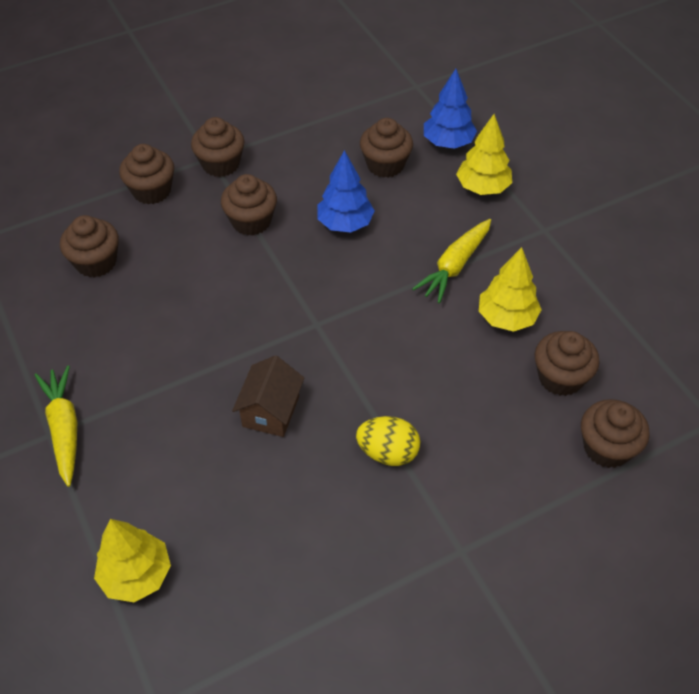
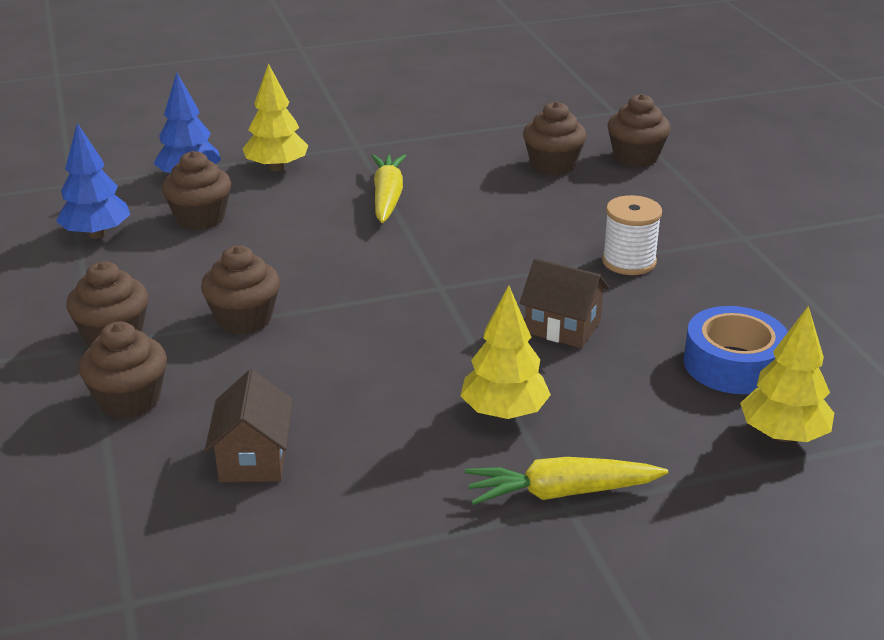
camera: 80 degrees left, 20 degrees down
(96, 262) = (254, 459): brown cupcake -> brown house
(233, 539) = (733, 364): none -> blue tape
(345, 223) = (286, 254): blue tree -> blue tree (97, 234)
(388, 452) = (629, 261): yellow egg -> white spool
(455, 266) = (387, 197): yellow carrot -> yellow carrot turned 135 degrees counterclockwise
(507, 318) = (470, 180): yellow tree -> yellow tree (504, 412)

